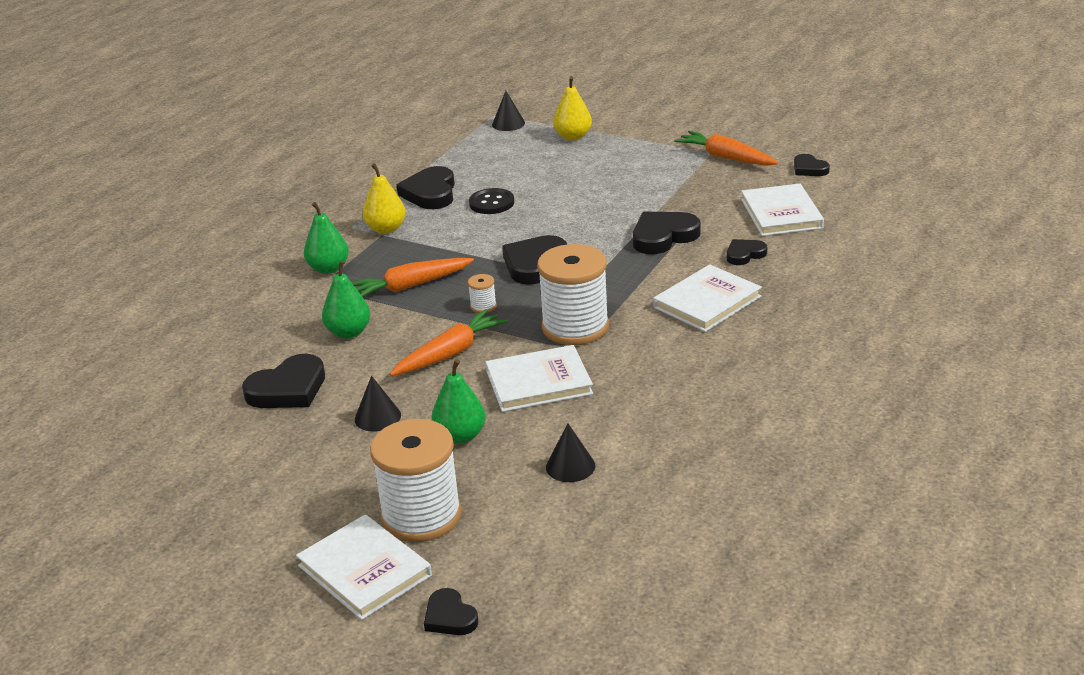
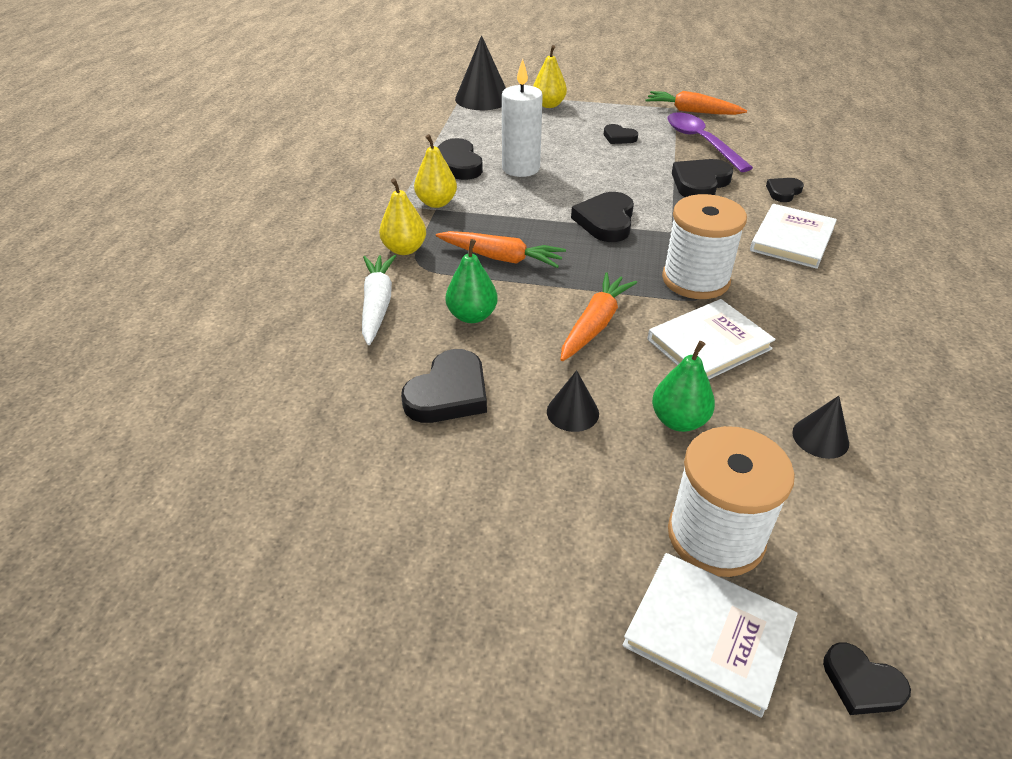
camera: 20 degrees left, 10 degrees up
(275, 313) = (377, 304): none -> white carrot
(328, 269) = (404, 249): green pear -> yellow pear
(410, 286) = (501, 258): orange carrot -> orange carrot turned 120 degrees counterclockwise
(483, 306) = (590, 269): white spool -> none
(491, 203) = (521, 168): black button -> white candle
(508, 124) = (482, 98): black cone -> black cone, size x1.86
(704, 193) = (701, 142): none -> purple spoon
(781, 214) = (780, 154): white book -> none
(809, 169) = (767, 115): black heart -> black heart (619, 137)

